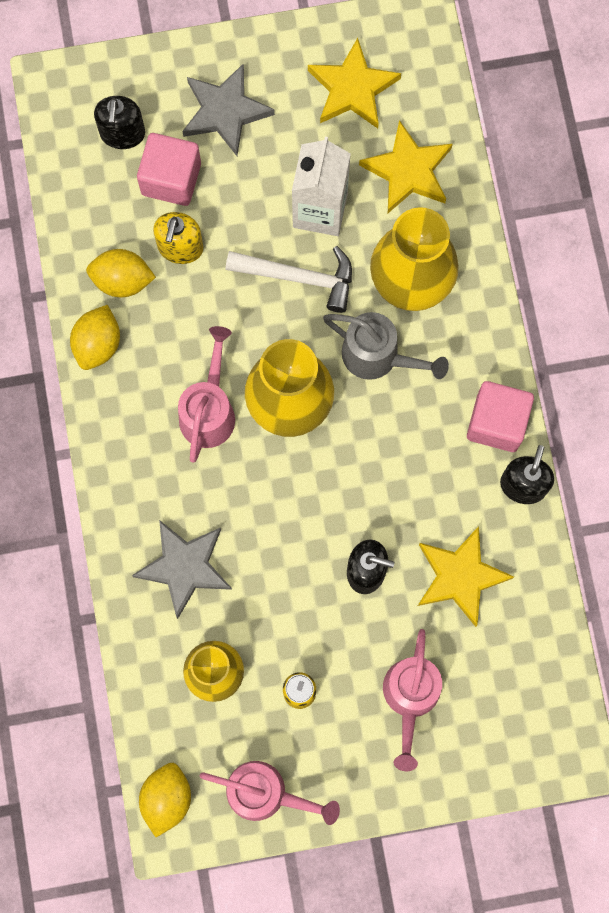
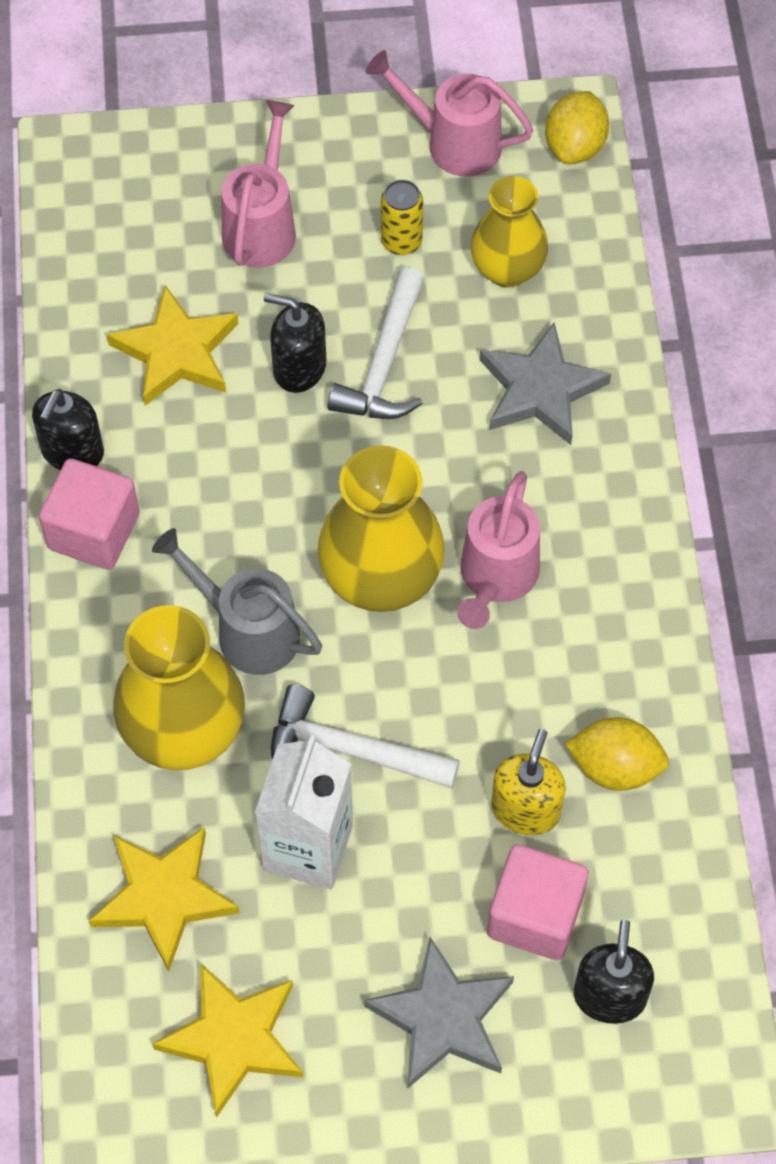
camera: 175 degrees left, 15 degrees down
(98, 344) = (653, 680): yellow lemon -> none
(303, 580) = (384, 363): none -> white hammer

